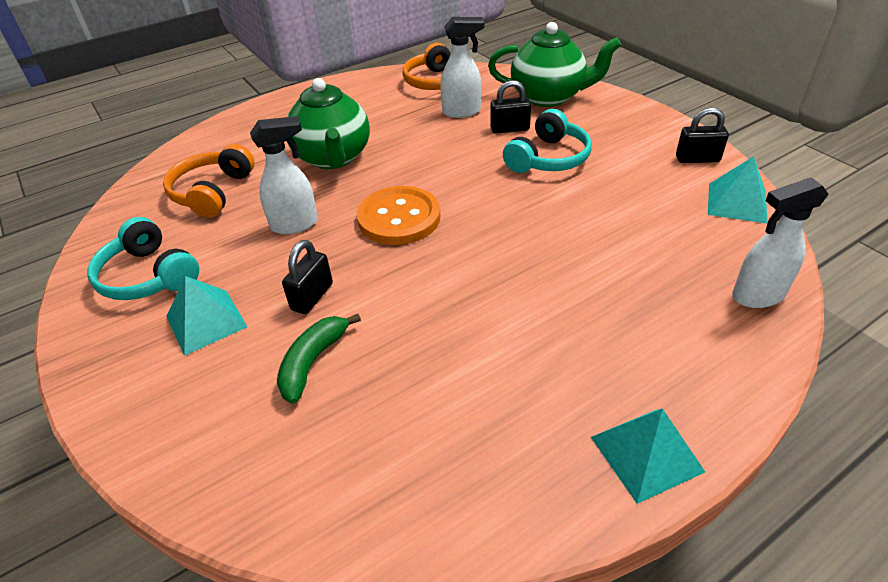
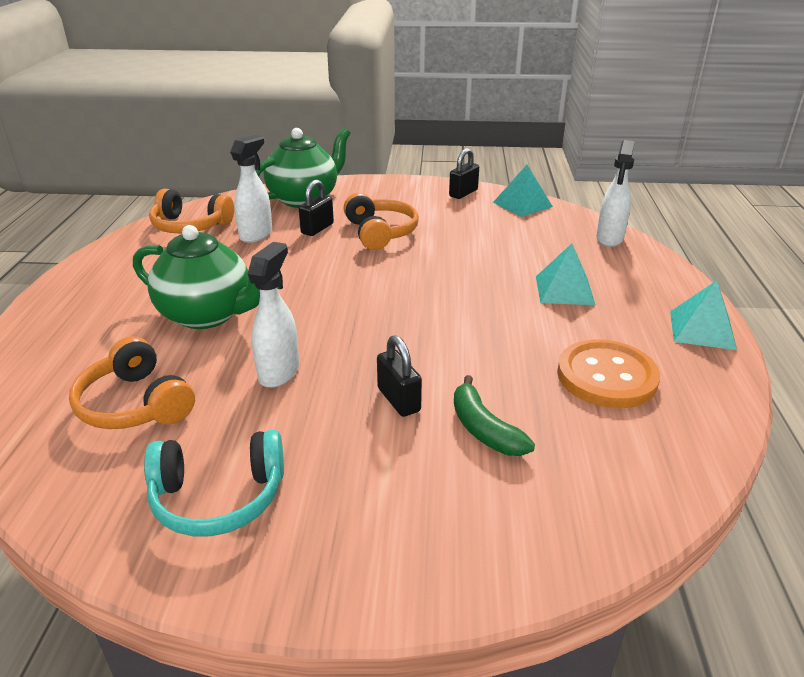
camera: 55 degrees left, 10 degrees down
(206, 321) = (352, 476): turquoise pyramid -> turquoise pyramid (564, 290)
(399, 218) = (354, 318): orange button -> orange button (606, 376)
(548, 158) = (380, 232): turquoise headphones -> orange headphones

